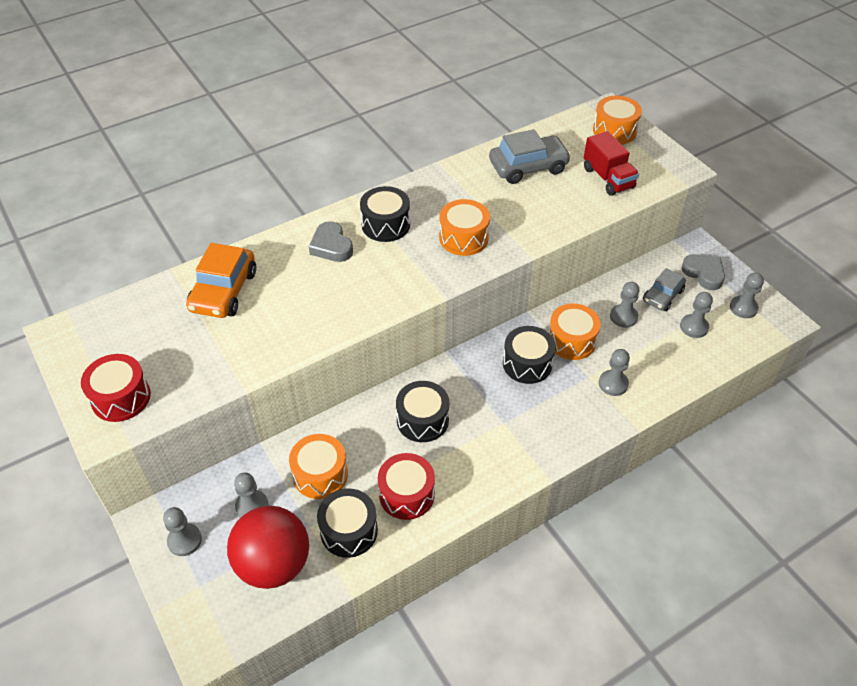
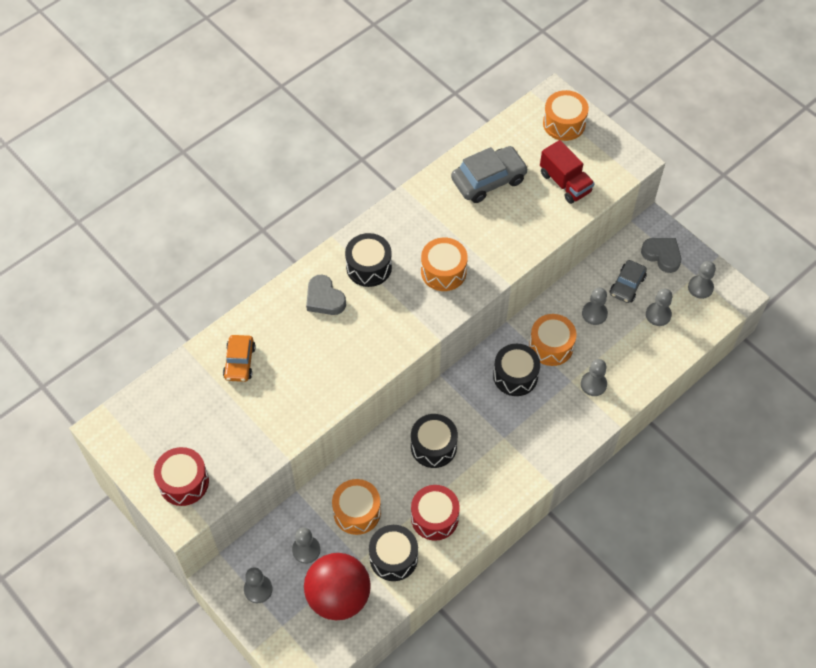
camera: 10 degrees left, 10 degrees up
(223, 291) = (239, 362): orange car -> orange car, size x0.64

